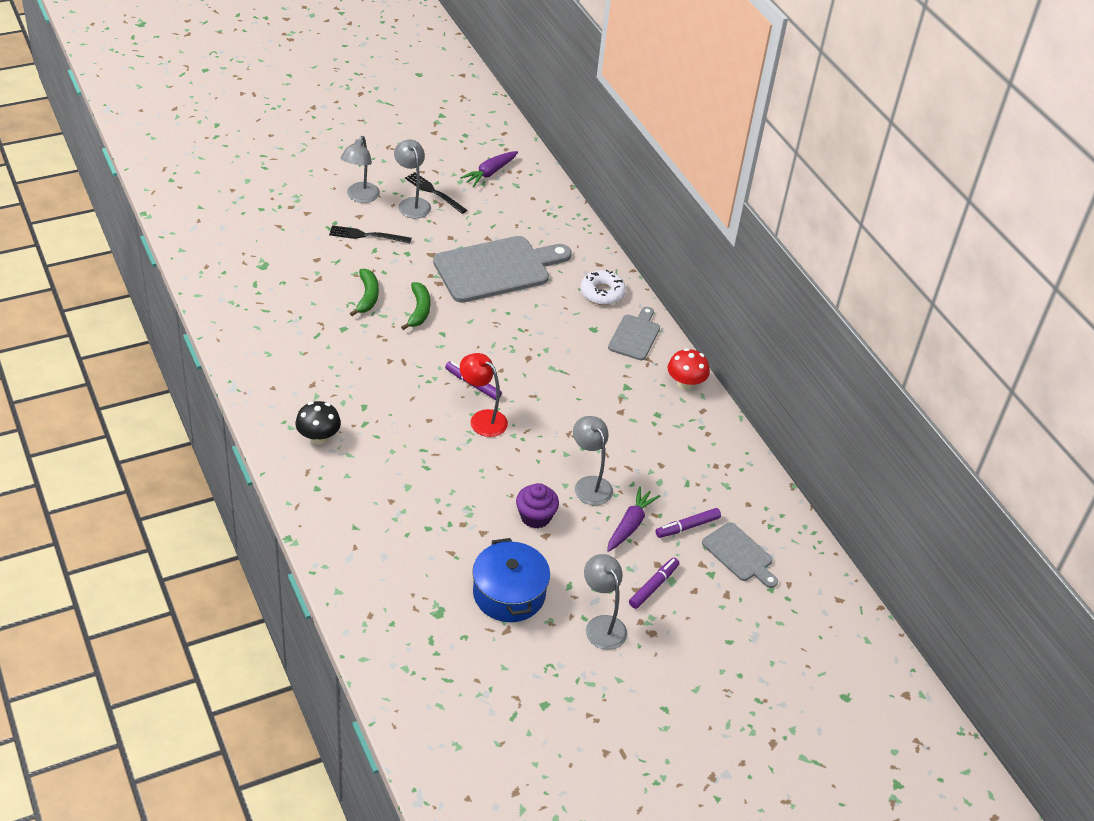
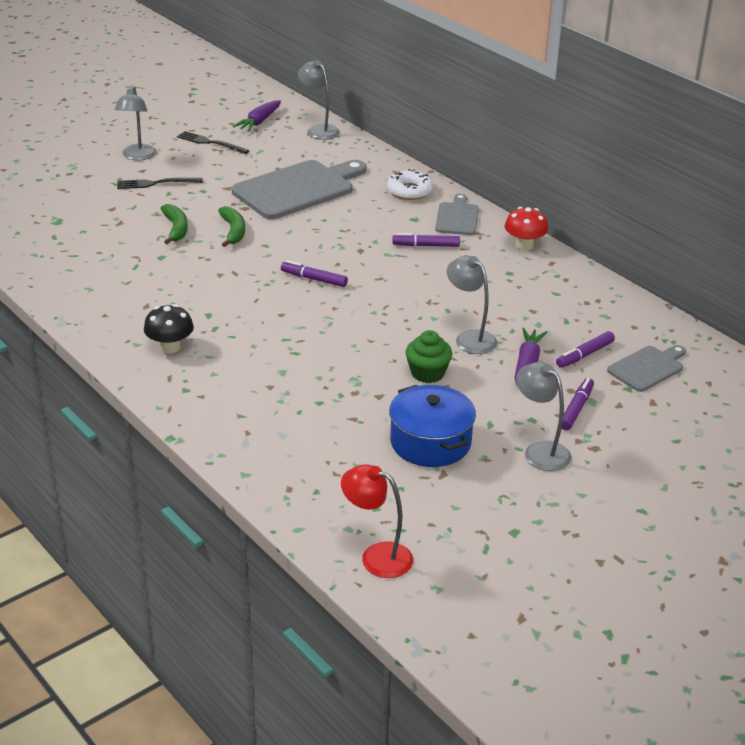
camera: 10 degrees left, 10 degrees down
(412, 203) = (192, 154): grey lamp -> grey lamp (319, 130)
(482, 419) = (336, 304): red lamp -> red lamp (377, 556)
(535, 517) = (427, 373): purple cupcake -> green cupcake
(591, 365) = (426, 245): none -> purple marker
(739, 554) = (648, 368): grey cutting board -> grey cutting board turned 75 degrees counterclockwise

